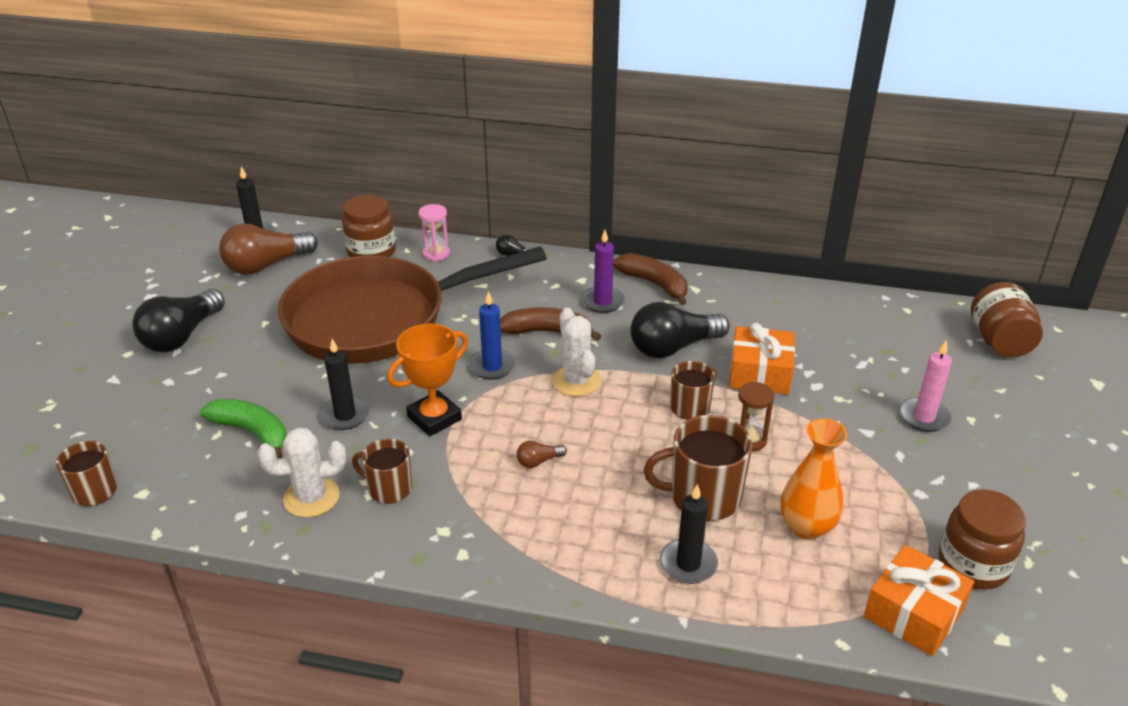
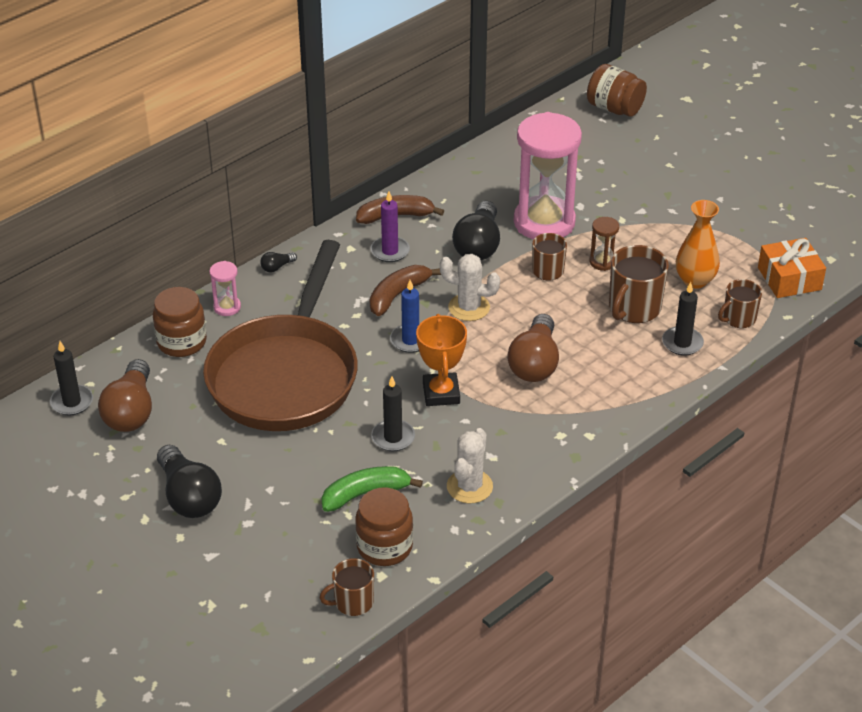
camera: 55 degrees left, 5 degrees up
(389, 488) = (495, 445): brown mug -> brown mug (738, 318)
(538, 461) = (535, 363): brown light bulb -> brown light bulb, size x2.32
(760, 373) = (544, 222): orange gift -> pink hourglass
(924, 417) = (650, 181): pink candle -> none
(973, 565) = (776, 237): brown jar -> brown jar (384, 547)

